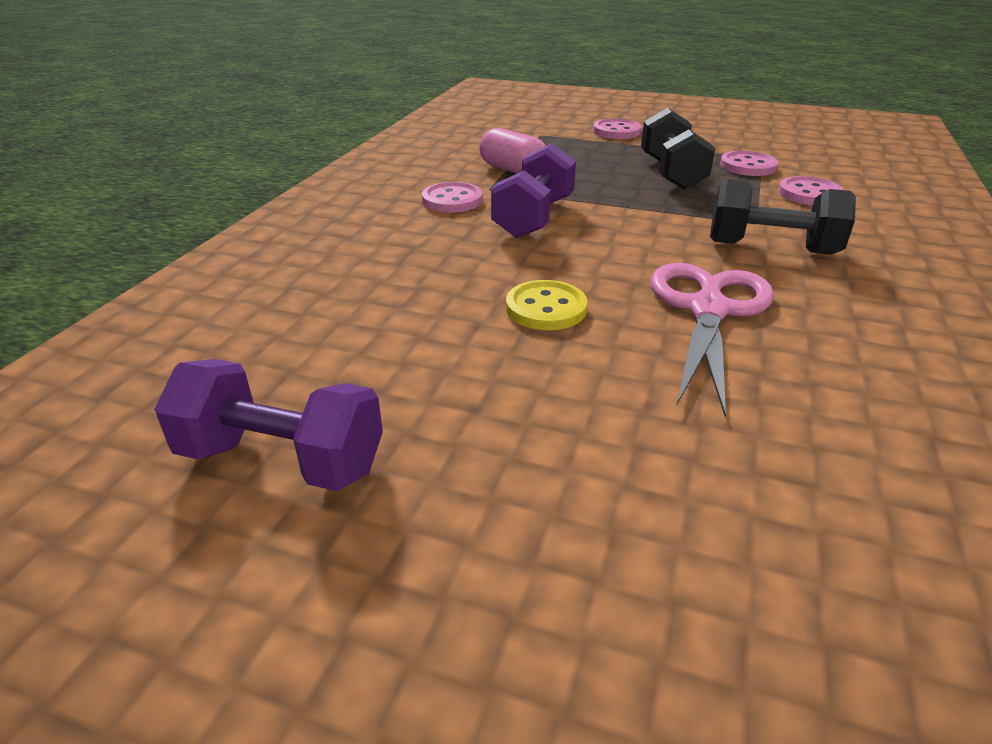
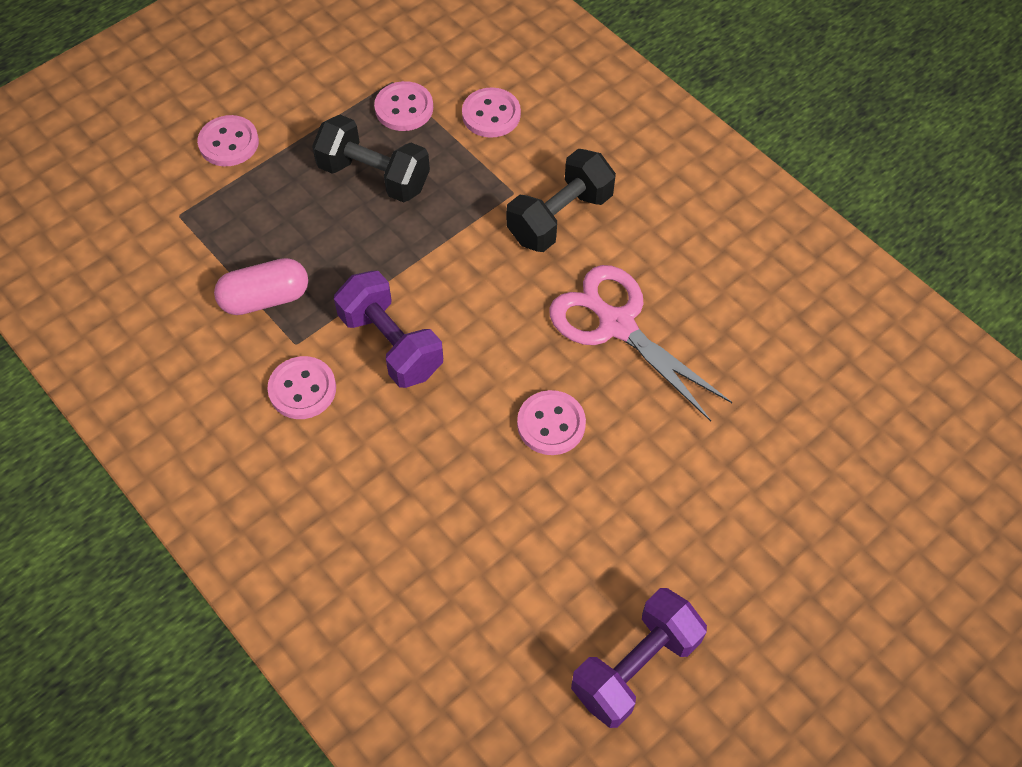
camera: 60 degrees left, 25 degrees up
(546, 308) = (551, 424): yellow button -> pink button

